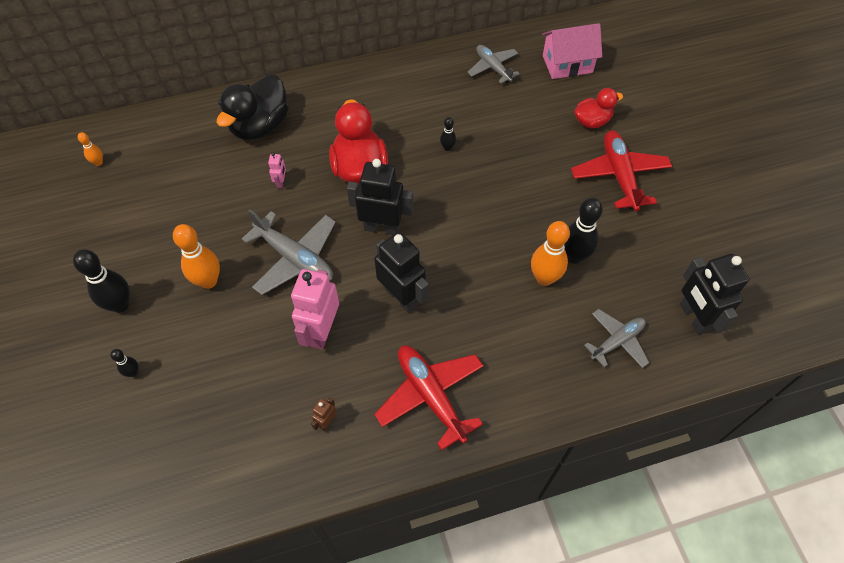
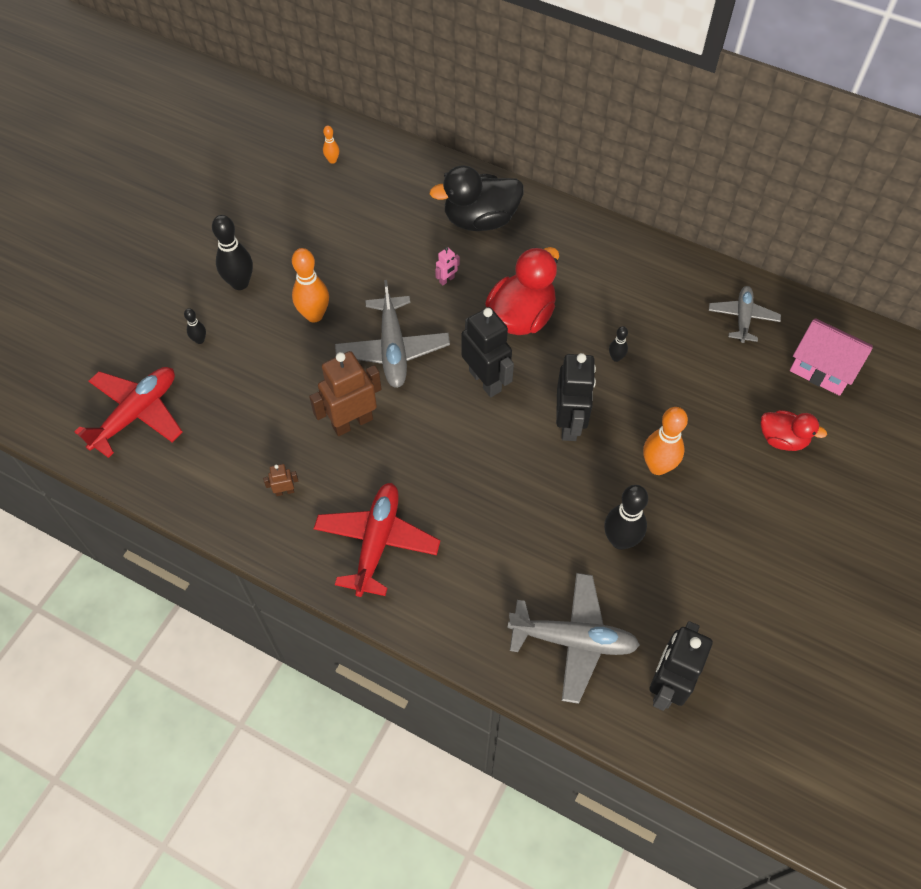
camera: 45 degrees right, 0 degrees up
(322, 331) = (352, 422): pink robot -> brown robot
(402, 297) = (439, 449): black robot -> black robot (569, 424)
(544, 278) = (572, 535): orange bowling pin -> orange bowling pin (657, 466)
(617, 341) = (573, 640): grey plane -> grey plane, size x1.57
(619, 175) = (749, 508): red plane -> red plane (136, 414)

